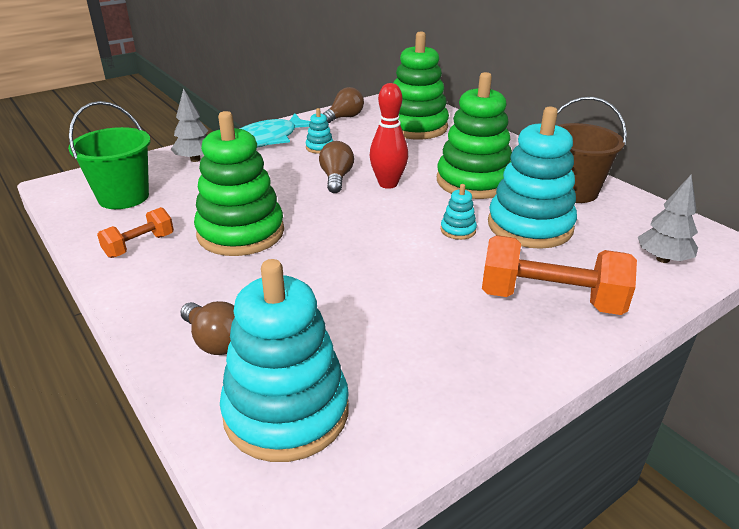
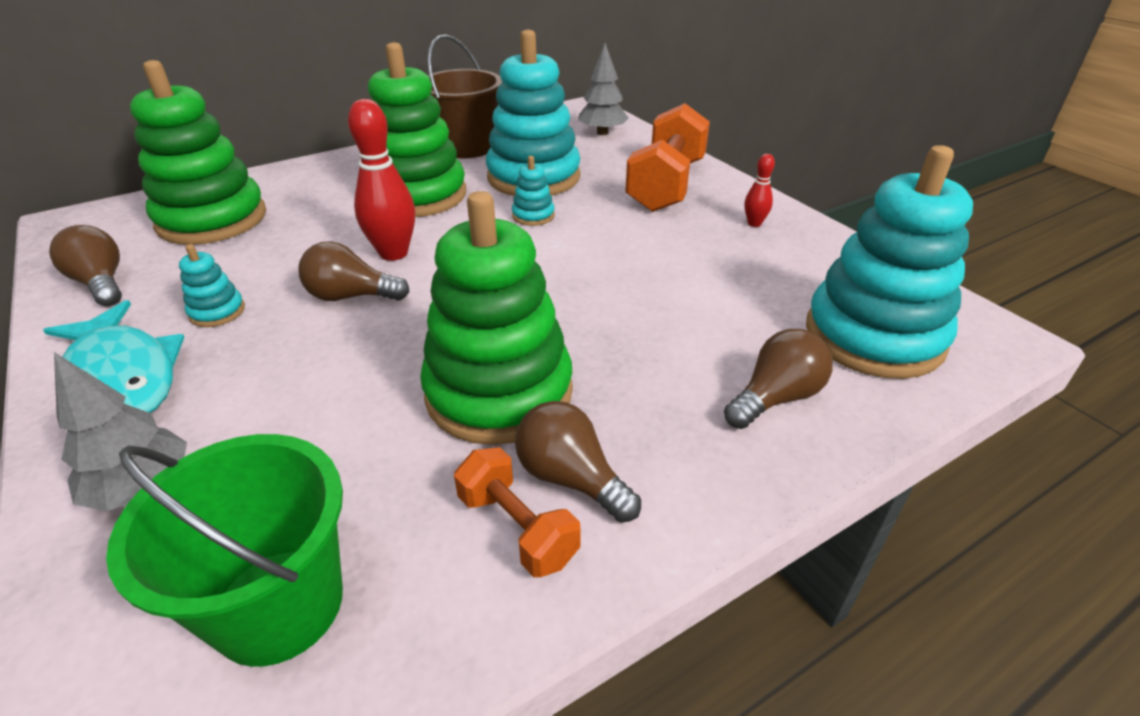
camera: 85 degrees left, 5 degrees up
(166, 259) = (571, 478): none -> brown light bulb
(485, 356) = (754, 223): none -> red bowling pin

